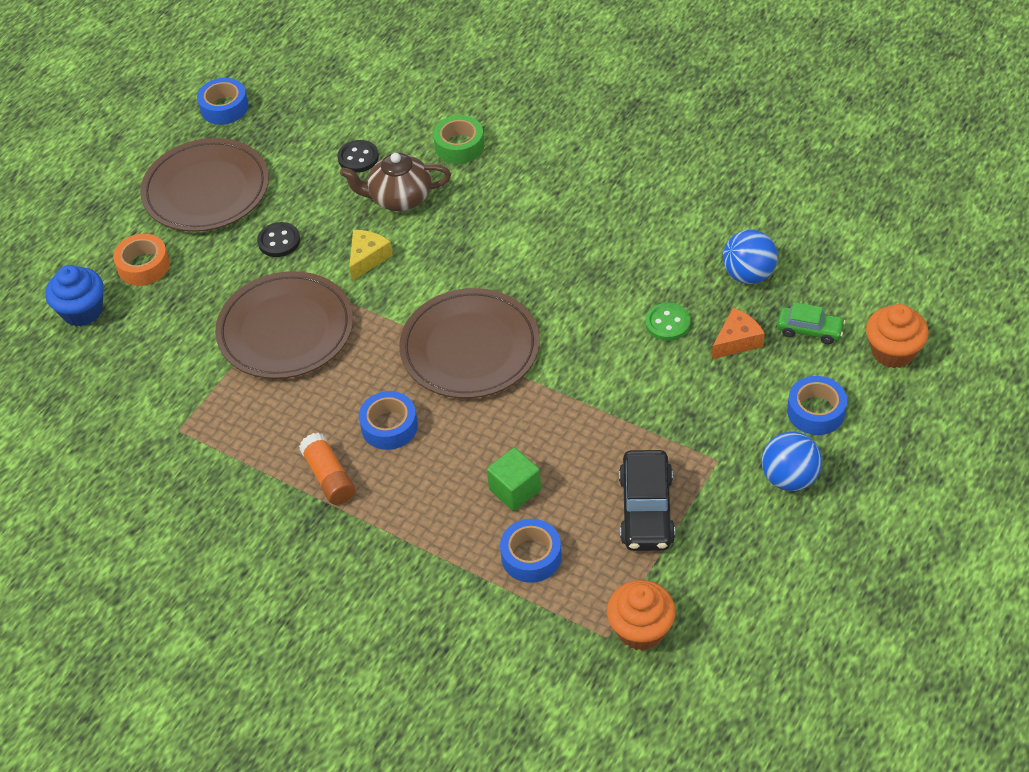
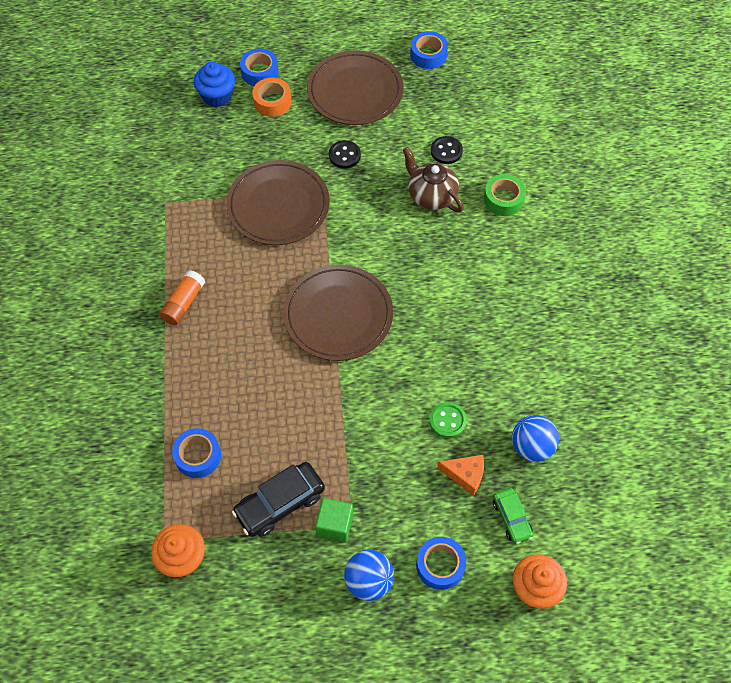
camera: 50 degrees right, 10 degrees up
(367, 258) = (367, 211): yellow cheese -> none
(389, 426) = (244, 310): blue tape -> blue tape (260, 72)
(515, 490) = (243, 413): green cube -> green cube (335, 524)

